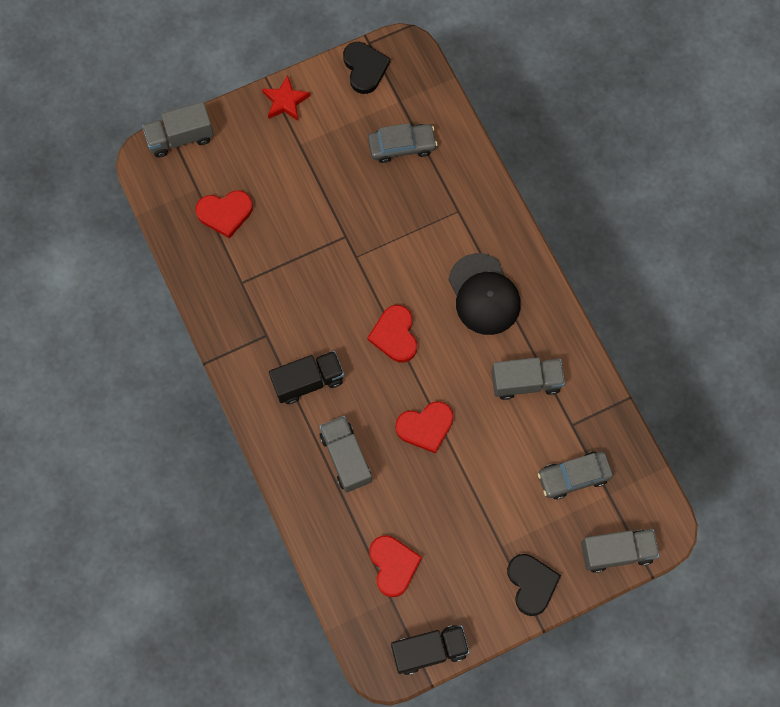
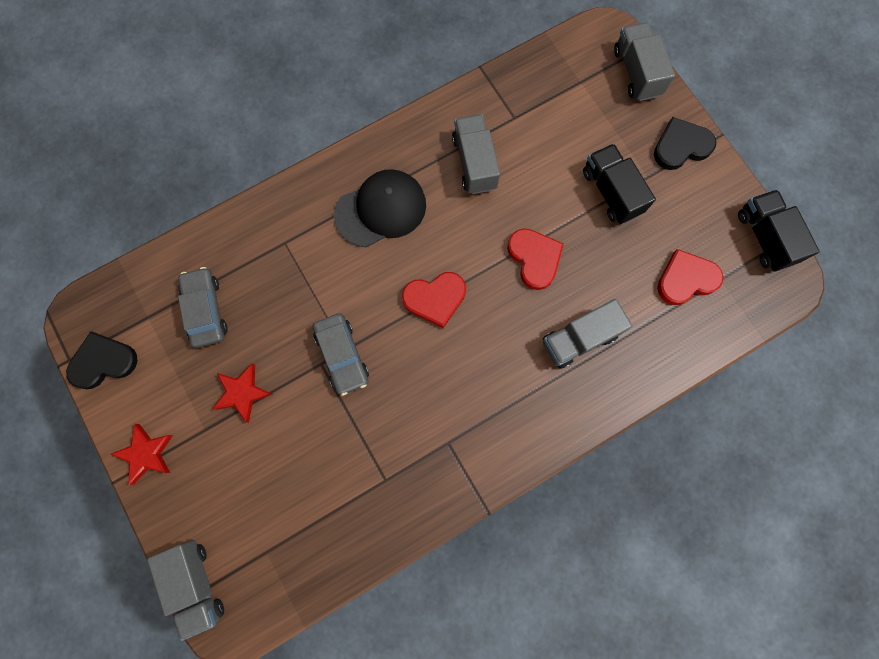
camera: 95 degrees left, 5 degrees up
(225, 213) = (297, 512): red heart -> none
(308, 381) = (498, 388): black truck -> black truck (611, 192)
(327, 174) = (242, 393): none -> red star
(574, 476) = (567, 113): grey car -> grey car (342, 355)

